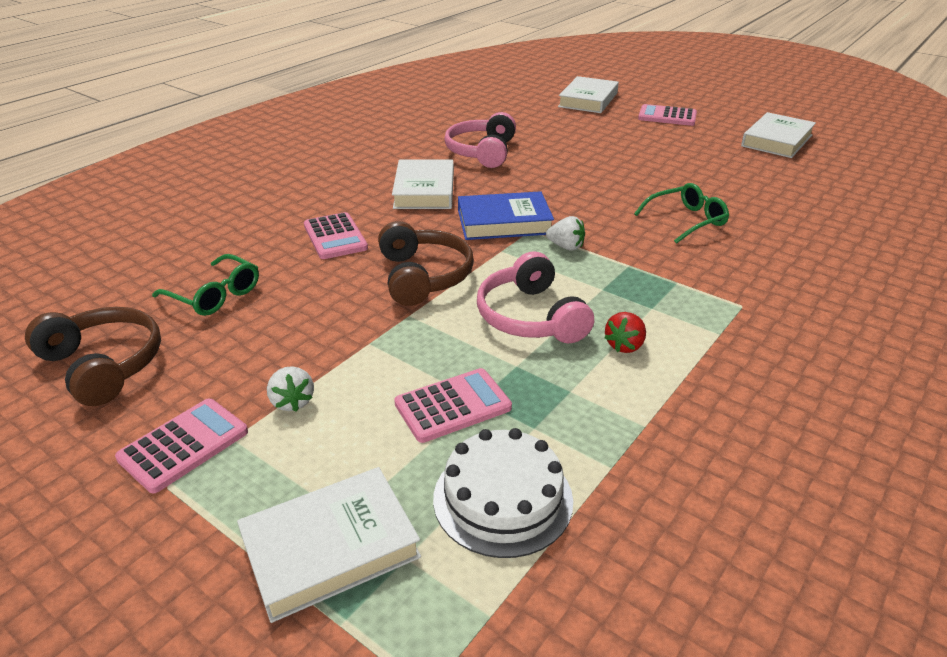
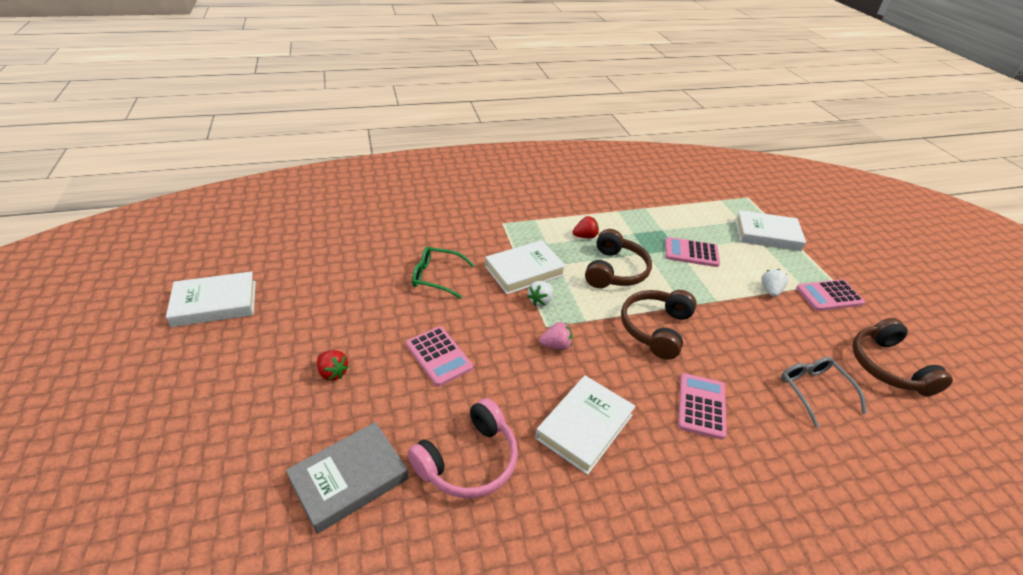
camera: 145 degrees left, 5 degrees up
(215, 295) = (814, 391): green glasses -> grey glasses
(503, 498) = (694, 218): white cake -> none
(504, 222) = (556, 345): blue book -> pink strawberry
(531, 317) = (615, 271): pink headphones -> brown headphones
(536, 126) = (349, 479): none -> grey book
(566, 247) = (540, 301): white strawberry -> white strawberry turned 120 degrees counterclockwise
(588, 100) = (196, 506): white book -> white book (524, 270)
(629, 147) = (333, 373): none -> red strawberry
(667, 116) = (204, 399): pink calculator -> pink calculator (439, 356)

